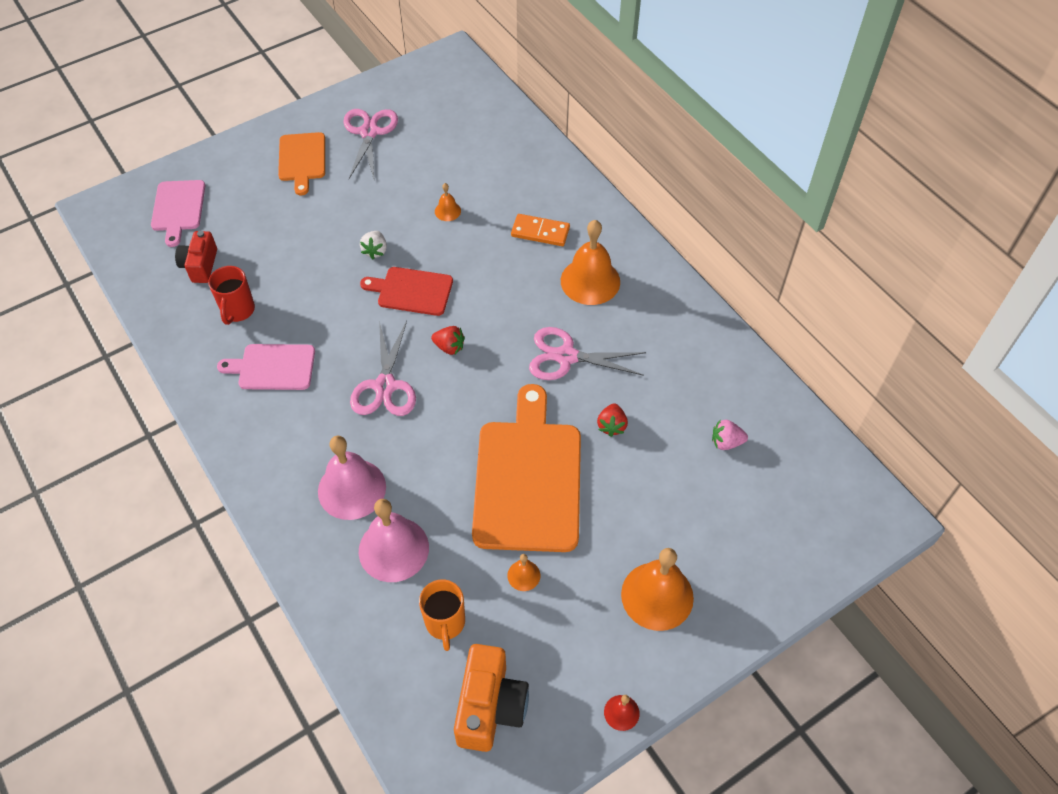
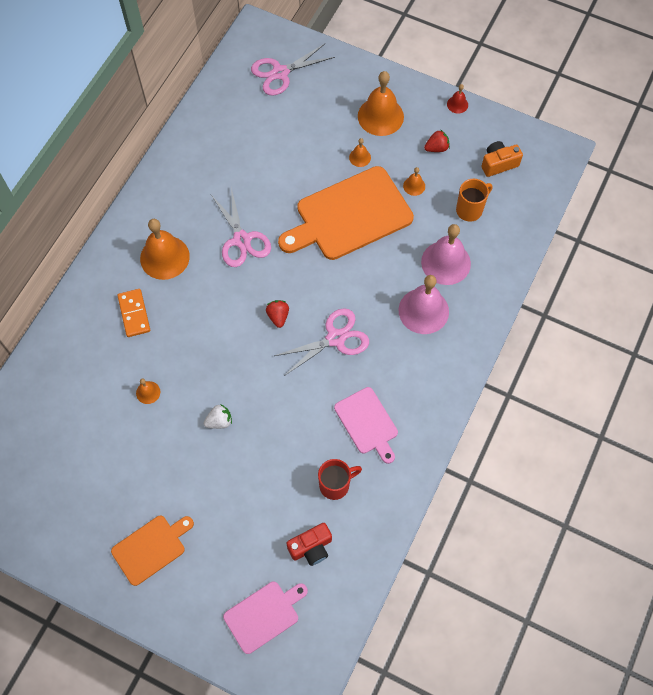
camera: 120 degrees left, 10 degrees up
(369, 132) = (88, 511): pink scissors -> pink scissors (280, 73)
(412, 291) = (243, 371): red cutting board -> none
(490, 706) = (498, 164): orange camera -> orange camera, size x0.66
(605, 534) = (360, 157): none -> orange bell
(611, 426) = (281, 188): red strawberry -> red strawberry (436, 148)
(726, 442) = (254, 123): pink strawberry -> none

